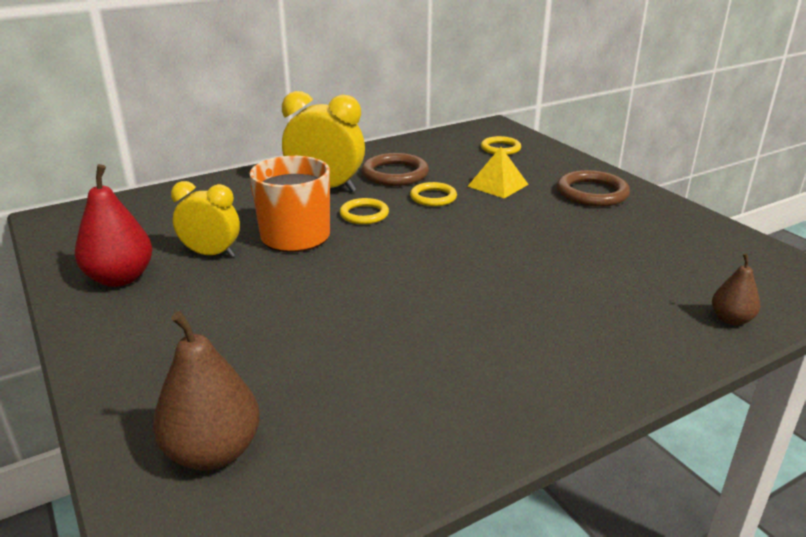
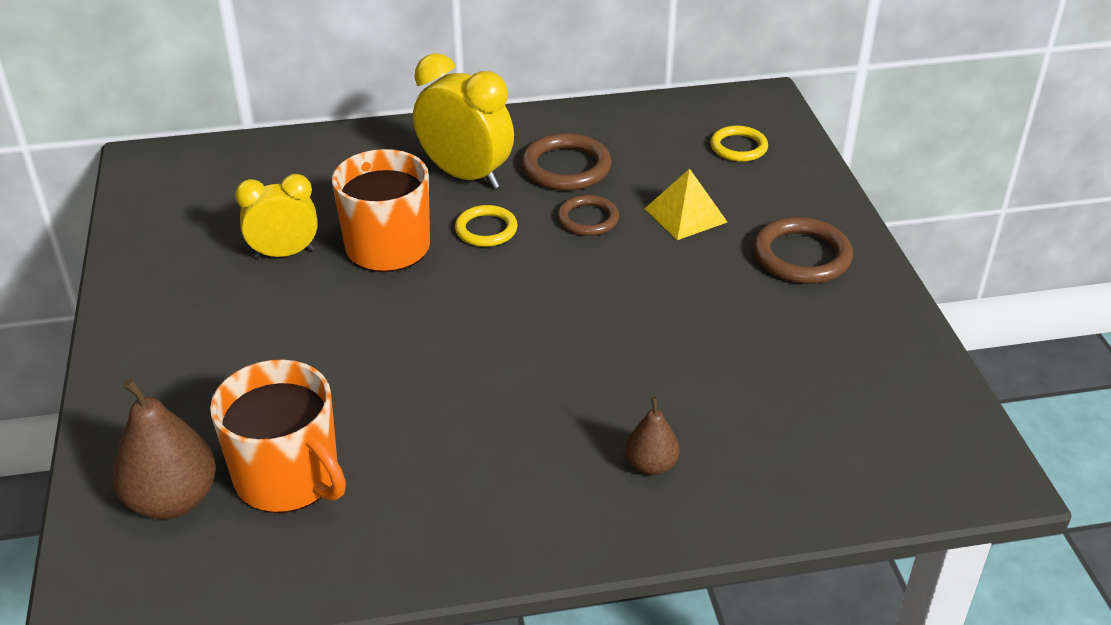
camera: 20 degrees right, 10 degrees up
(120, 278) = (178, 266): red pear -> none
(211, 254) = (284, 253): yellow clock -> yellow clock turned 45 degrees counterclockwise
(316, 406) = (288, 477): none -> orange mug
(433, 197) = (588, 219): yellow ring -> brown ring
(731, 319) = (809, 493): brown pear -> brown pear (651, 465)

